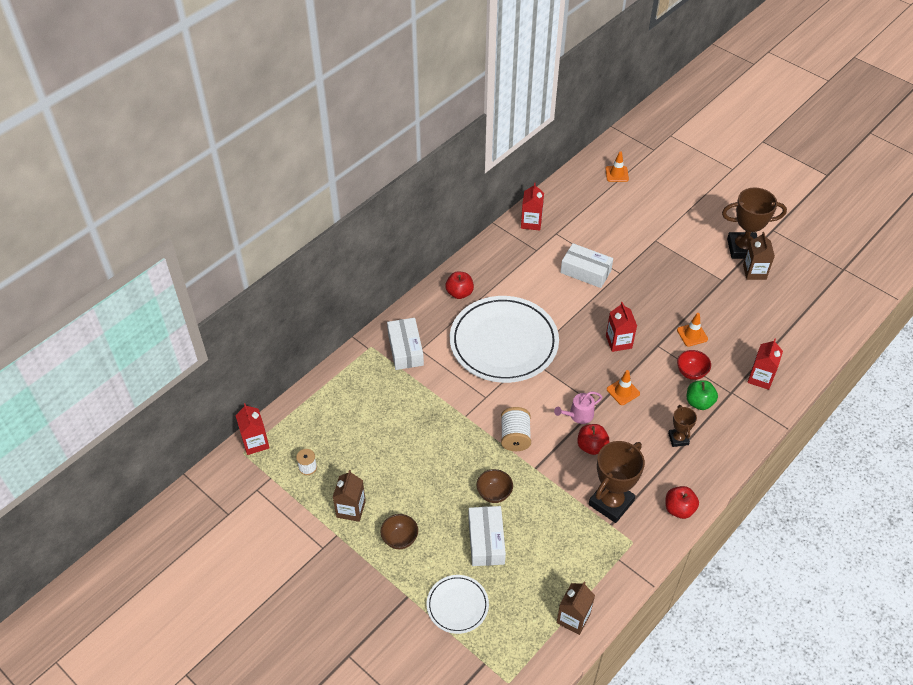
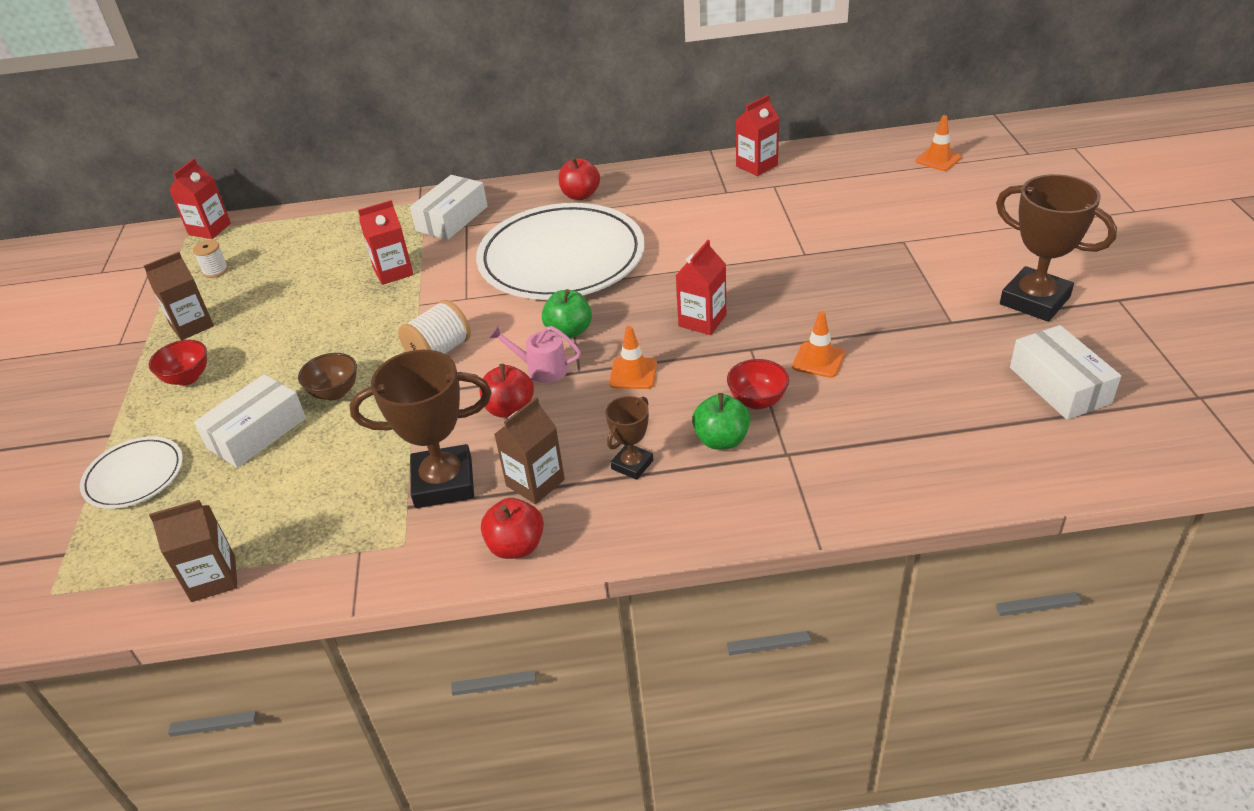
camera: 45 degrees right, 10 degrees down
(400, 539) = (187, 378): brown bowl -> red bowl
(564, 385) = (569, 331): none -> green apple
(585, 271) = (759, 235): white box -> white box (1059, 385)
(754, 272) = (1019, 334): brown carton -> brown carton (535, 483)
(760, 378) = (859, 461): red carton -> red carton (393, 272)

